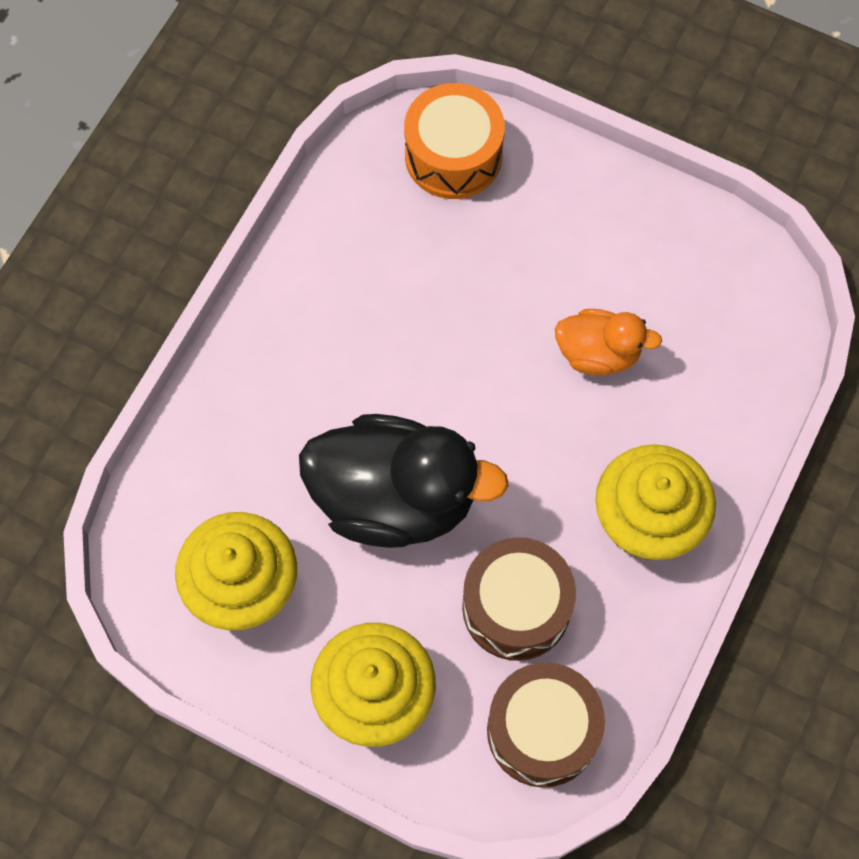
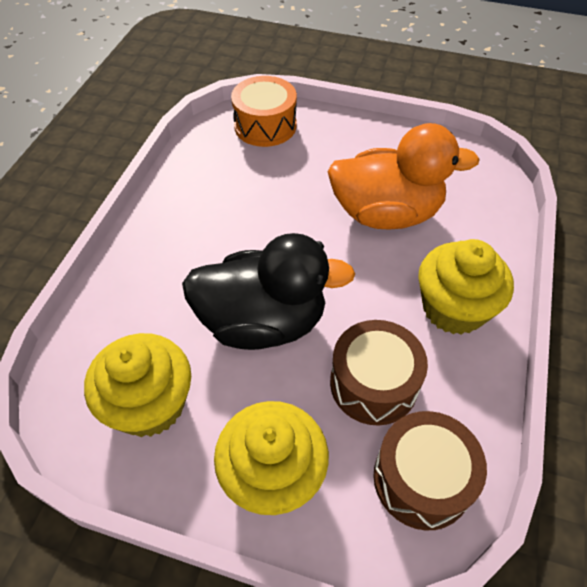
camera: 10 degrees left, 15 degrees down
(598, 353) = (386, 213): orange duck -> orange duck, size x1.88

